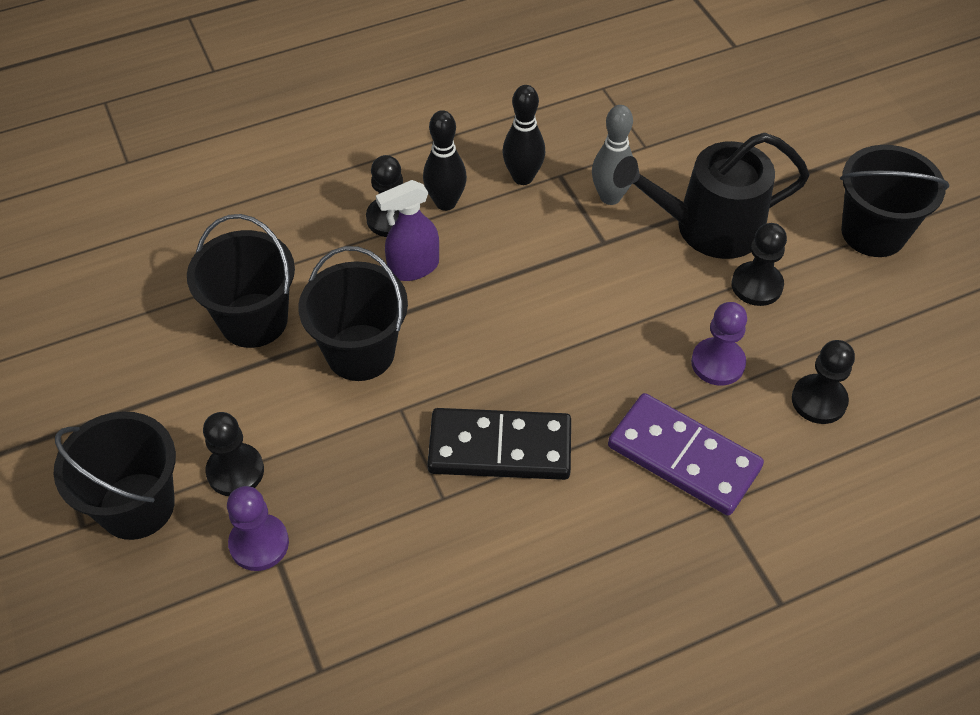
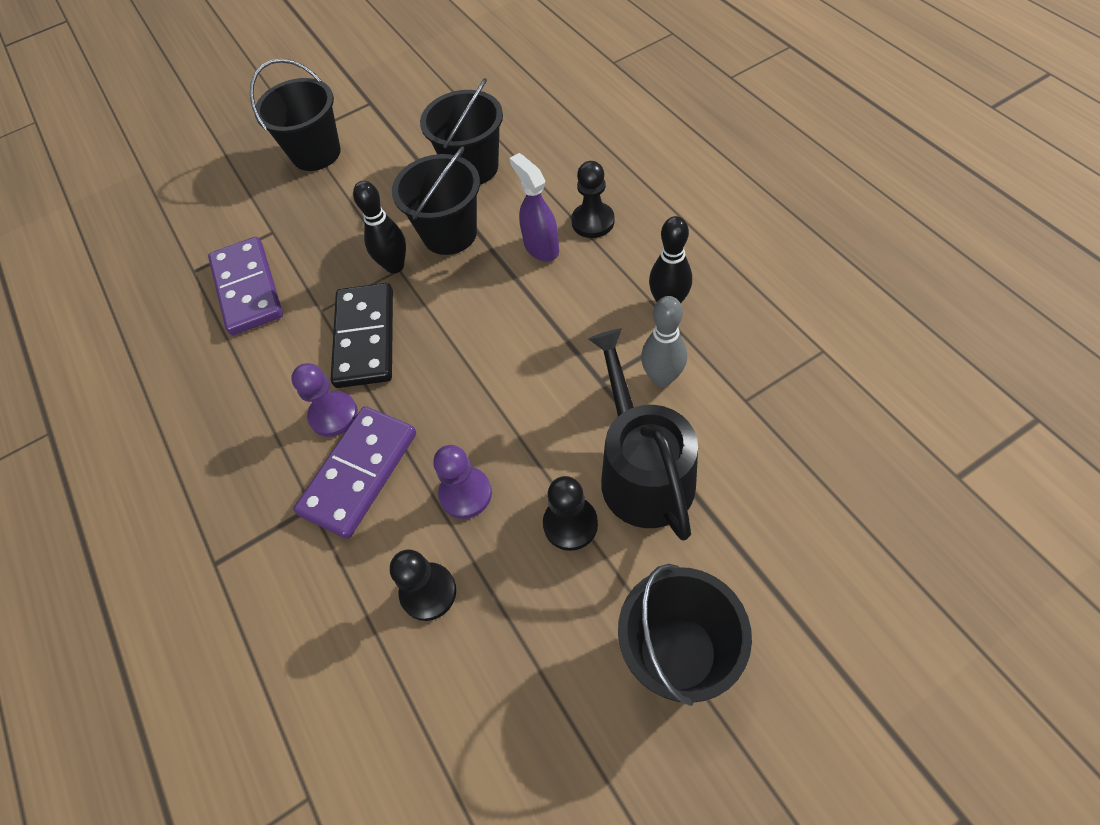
camera: 90 degrees right, 5 degrees up
(235, 471) = (342, 192): black pawn -> none
(259, 543) = (286, 218): purple pawn -> purple pawn (333, 415)
(379, 590) = (247, 289): none -> purple domino
(445, 202) = (620, 254): black bowling pin -> black bowling pin (395, 266)

